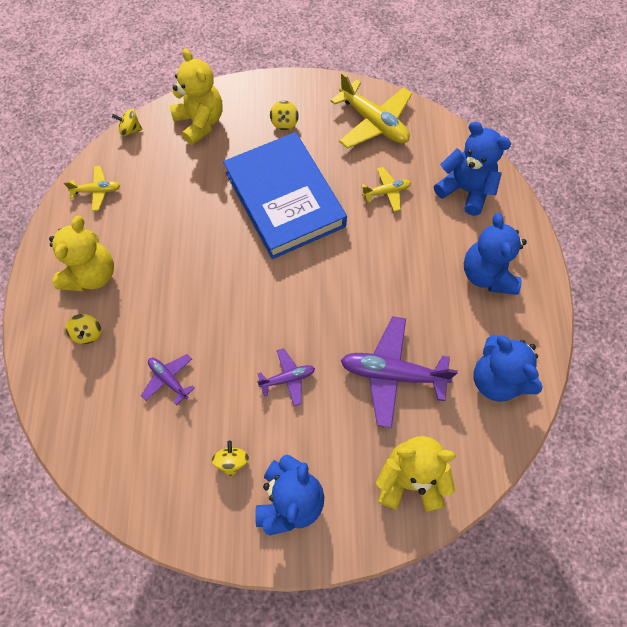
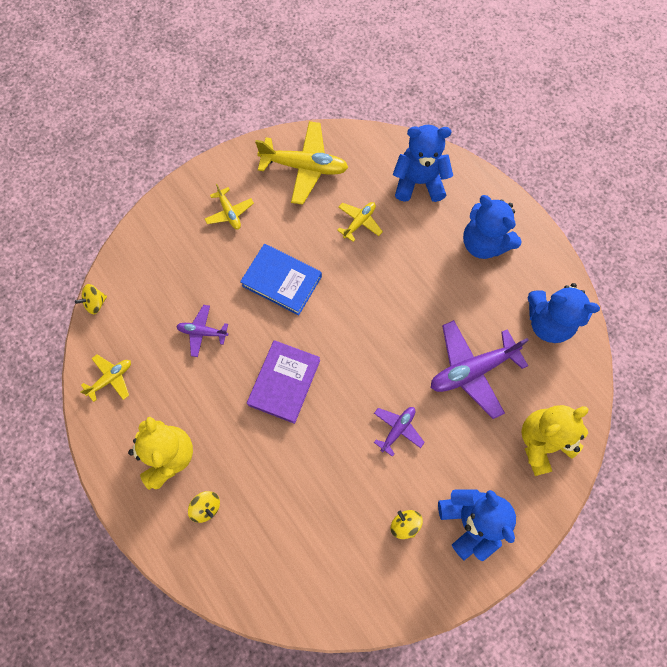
camera: 35 degrees left, 5 degrees up
(169, 379) = (305, 496): purple plane -> purple plane (202, 332)
(200, 122) = (154, 257): yellow teddy bear -> none
(224, 279) = (284, 382): none -> purple book
(284, 123) = (229, 212): yellow spinning top -> yellow plane
(285, 199) = (282, 281): blue book -> blue book, size x0.59

